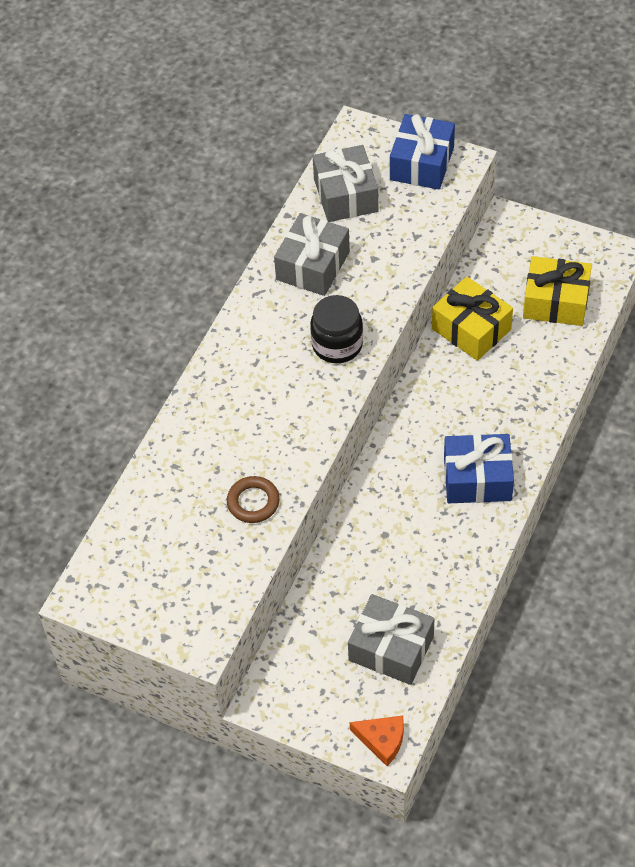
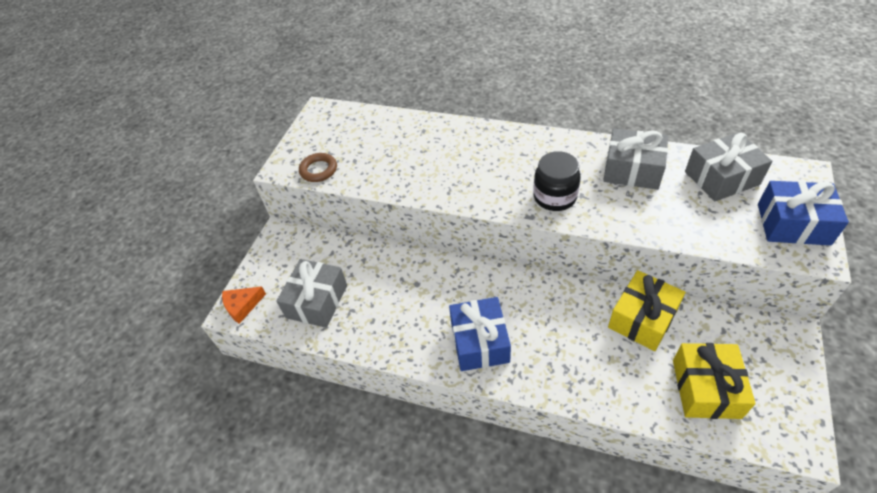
camera: 85 degrees right, 5 degrees down
(253, 502) = (397, 173): brown ring -> brown ring (318, 170)
(382, 740) = (242, 306): orange cheese -> orange cheese turned 45 degrees clockwise

